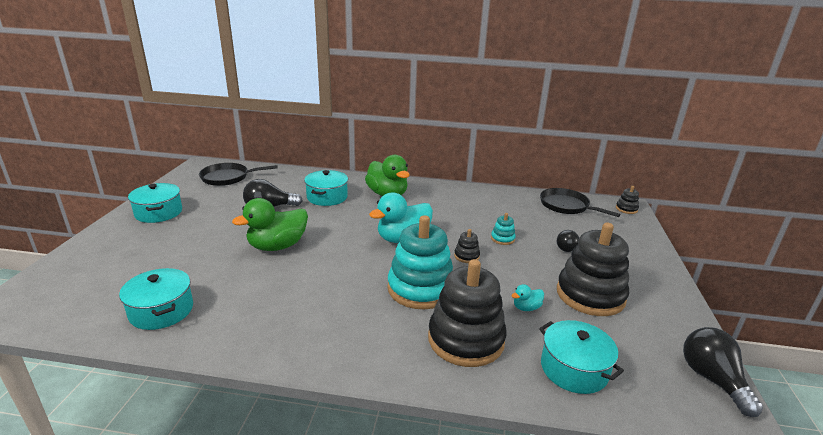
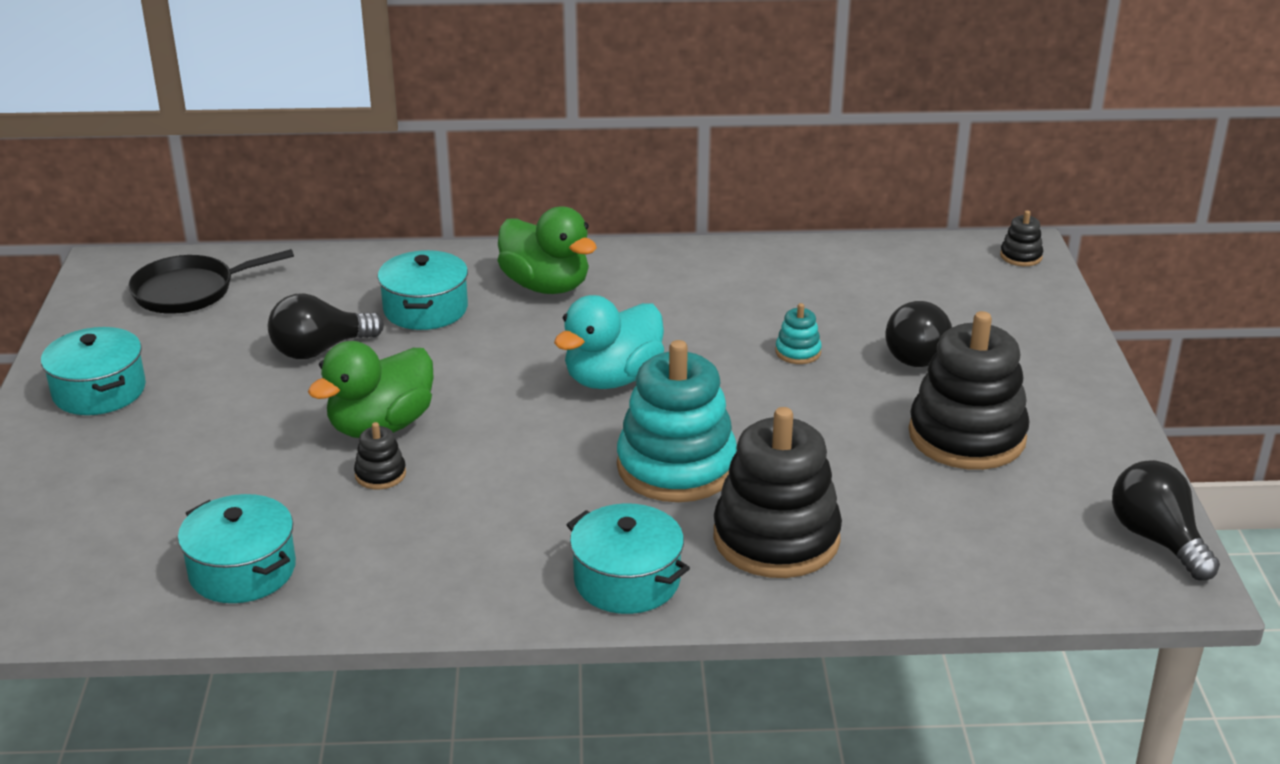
camera: 10 degrees left, 5 degrees up
(466, 256) = (740, 396): black stacking toy -> black stacking toy (380, 474)
(526, 308) = (863, 473): turquoise duck -> none
(566, 206) = (906, 265): black pan -> none
(566, 247) = (917, 353): black light bulb -> black light bulb, size x1.59
(574, 369) = (952, 556): turquoise pot -> turquoise pot (627, 580)

